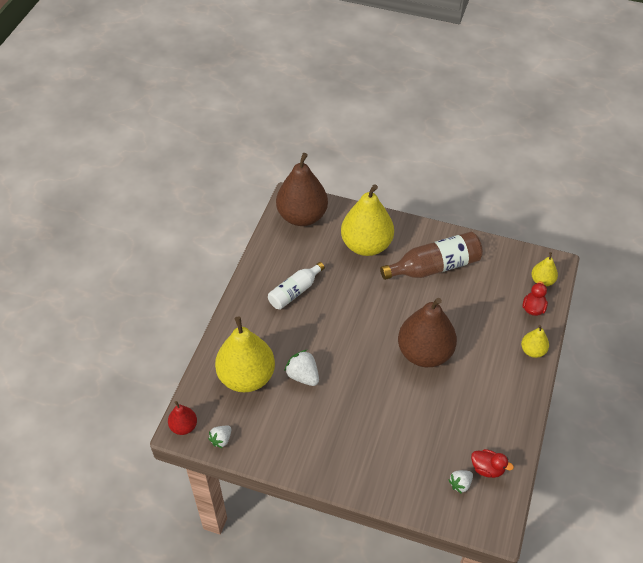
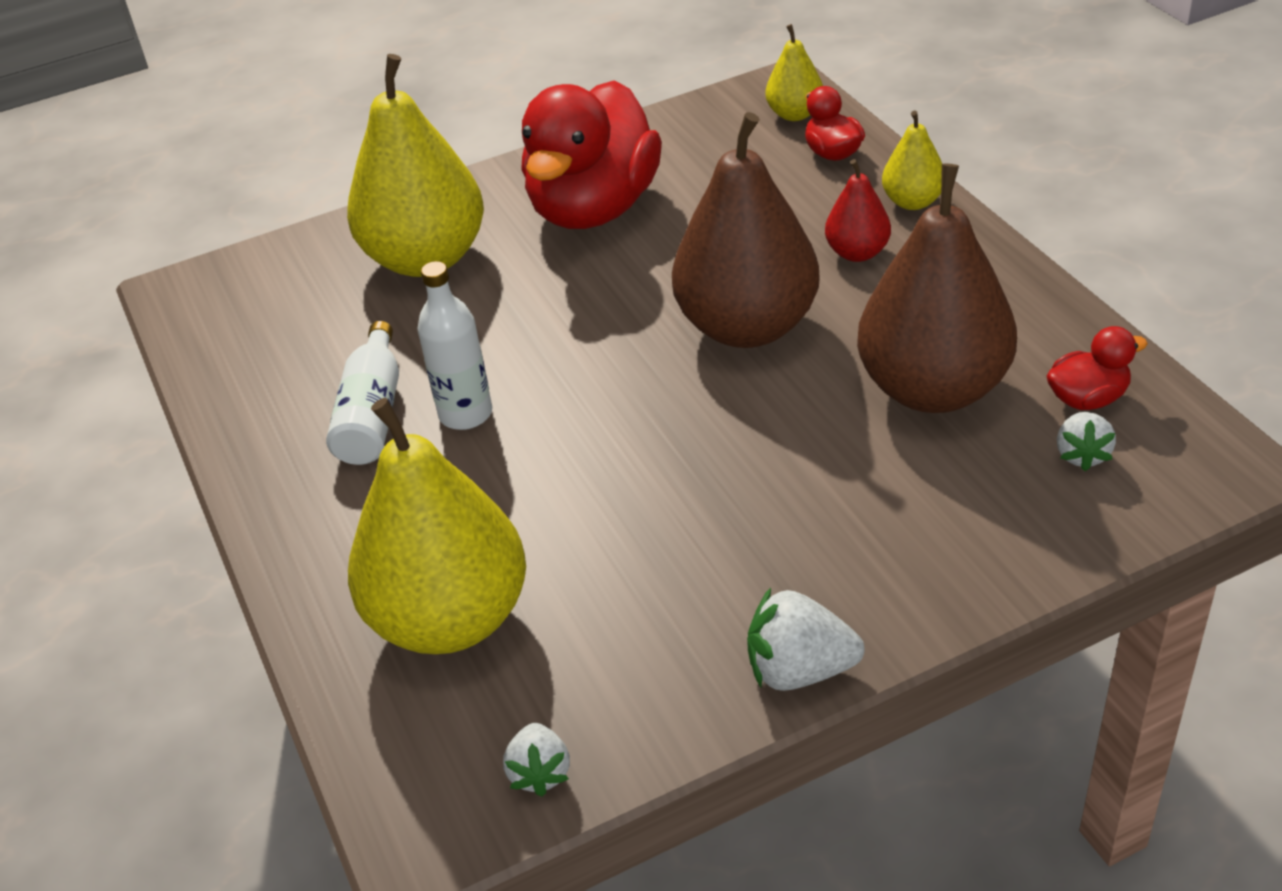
camera: 40 degrees left, 10 degrees down
(184, 426) = (418, 823): red pear -> red pear (857, 253)
(302, 216) = (236, 299): brown pear -> brown pear (933, 389)
(303, 376) = (569, 526): white strawberry -> white strawberry (799, 670)
(317, 314) = (465, 414): none -> white bottle
(434, 267) = (594, 208): brown bottle -> red duck

